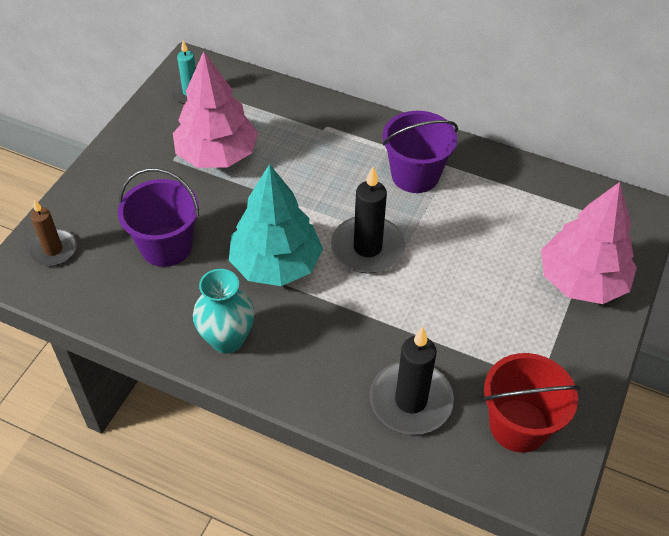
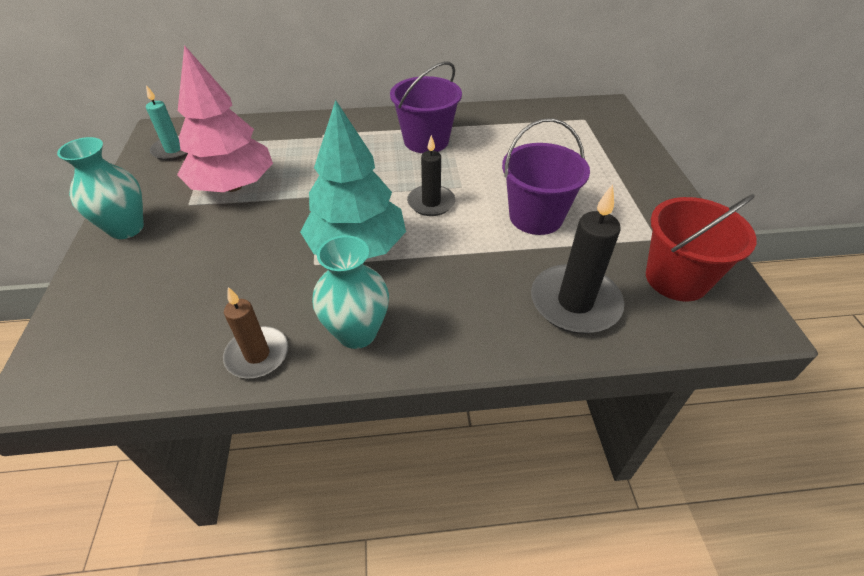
camera: 30 degrees left, 5 degrees down
(53, 250) = (87, 335): brown candle -> brown candle (257, 355)
(118, 164) = (126, 228): none -> turquoise vase
(166, 246) = (229, 277): purple bucket -> purple bucket (536, 217)
(367, 248) = (431, 203): black candle -> black candle, size x0.64
(582, 281) = (614, 161): pink tree -> none

